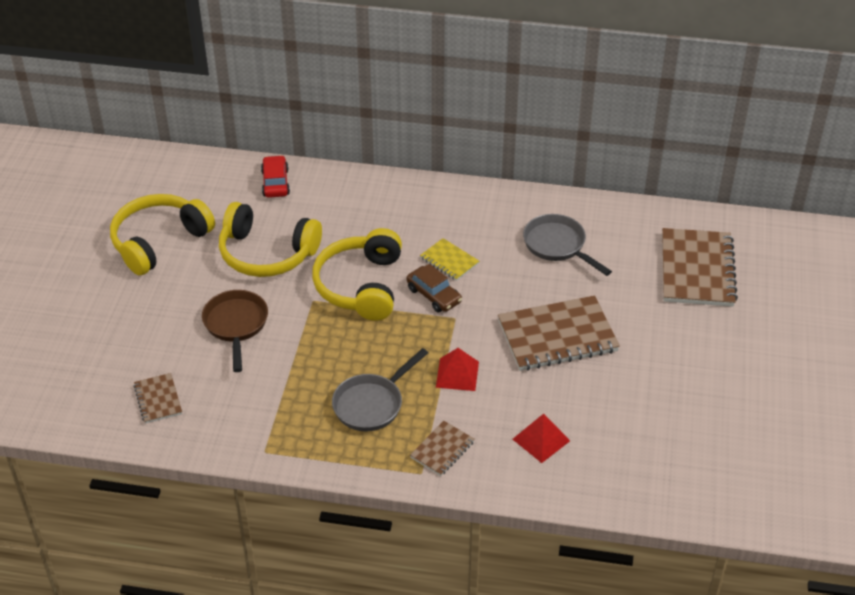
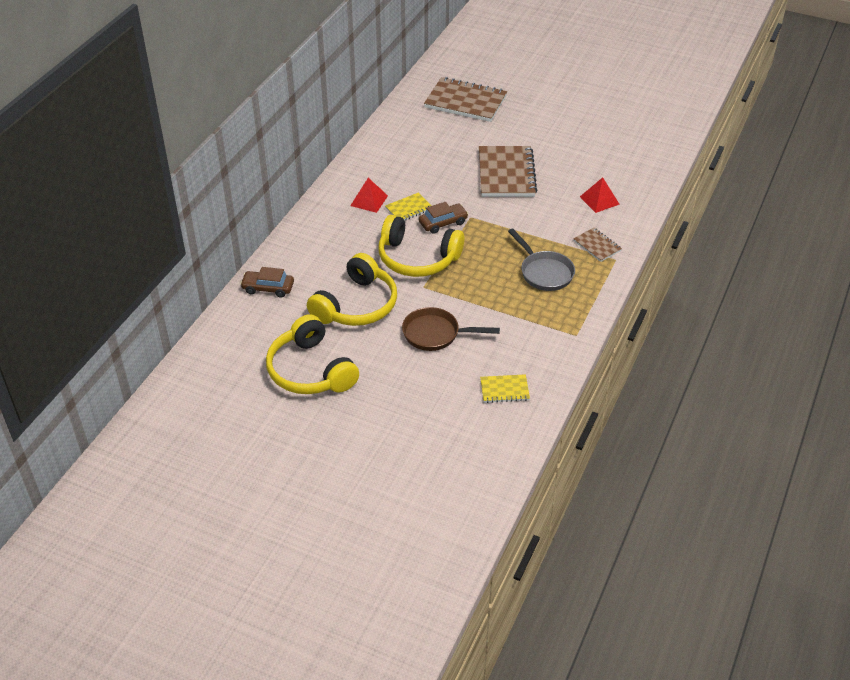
camera: 75 degrees left, 0 degrees up
(158, 399) = (504, 390): brown notebook -> yellow notebook
(275, 183) = (268, 288): red car -> brown car
(457, 374) = (527, 226): red pyramid -> red pyramid (369, 200)
(557, 246) = (415, 155): grey pan -> none

